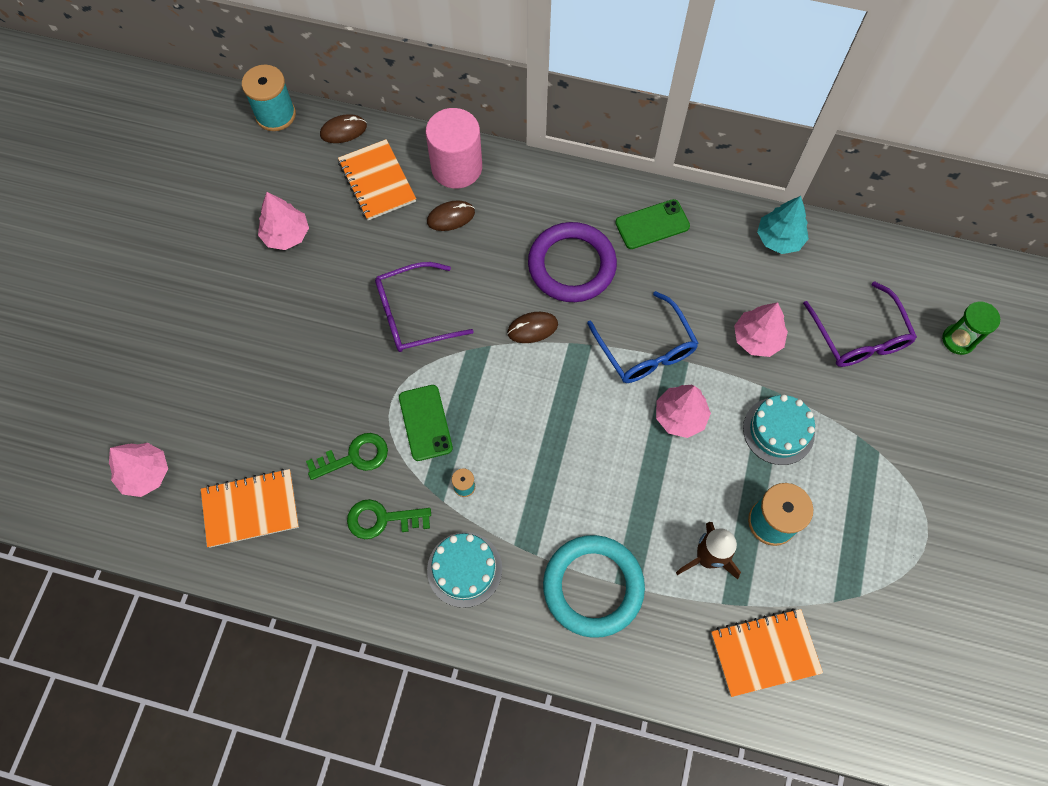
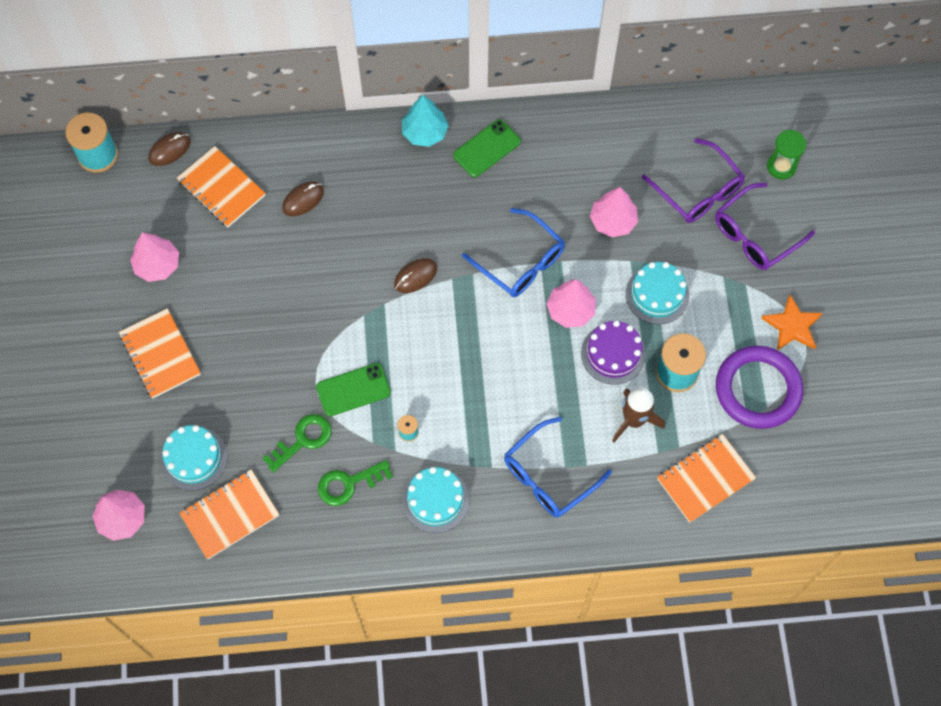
camera: 20 degrees left, 0 degrees up
(240, 437) = (194, 458): none -> turquoise cake
(252, 322) = (160, 354): none -> orange notebook
(413, 315) = (304, 299): purple glasses -> purple glasses (755, 235)
(425, 422) = (353, 390): green phone -> green phone turned 75 degrees counterclockwise
(456, 167) = (290, 152): pink cylinder -> none
(571, 265) = (429, 209): purple ring -> purple ring (757, 389)
(593, 586) = (548, 476): turquoise ring -> blue glasses
(709, 478) = (613, 354): none -> purple cake
(779, 239) = (602, 125): turquoise tree -> turquoise tree (425, 132)
(917, 515) = (792, 326): none -> orange star

